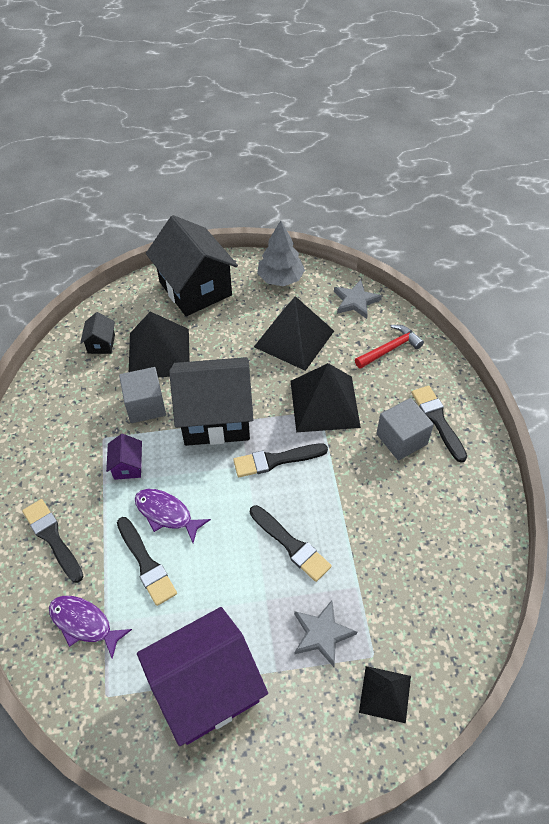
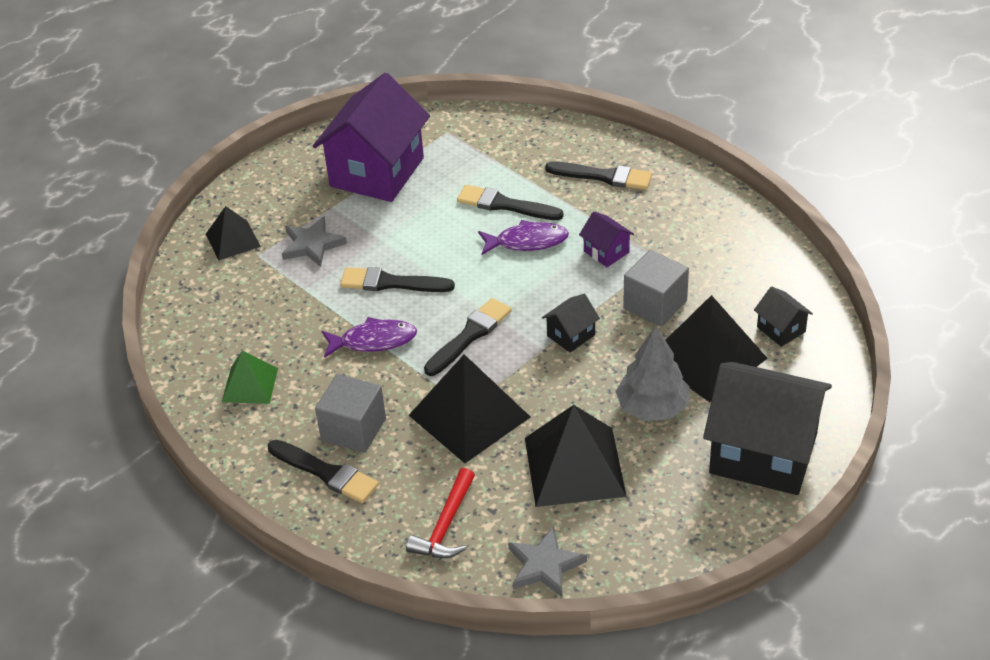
camera: 145 degrees right, 10 degrees down
(84, 623) = (510, 151): purple fish -> purple fish (374, 341)
(215, 418) = (571, 335): black house -> black house, size x0.43
(280, 278) = (674, 536): grey tree -> grey tree (652, 407)
(451, 520) = (250, 385): none -> green pyramid

